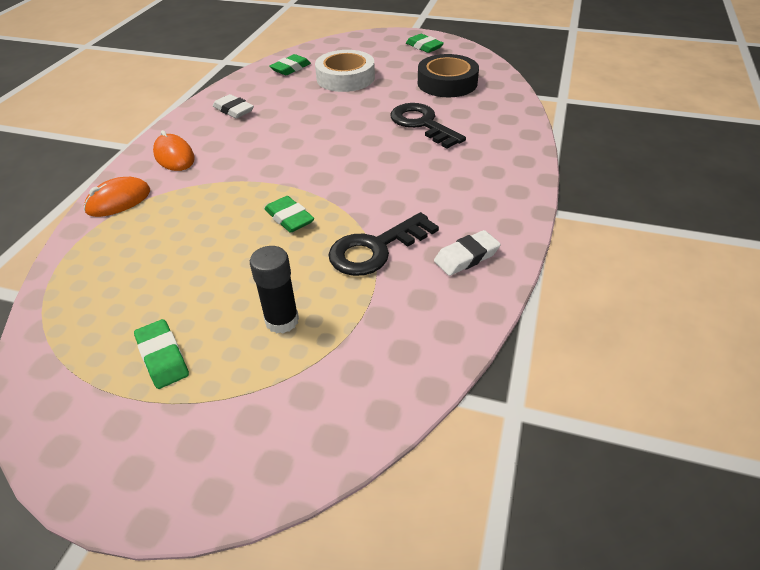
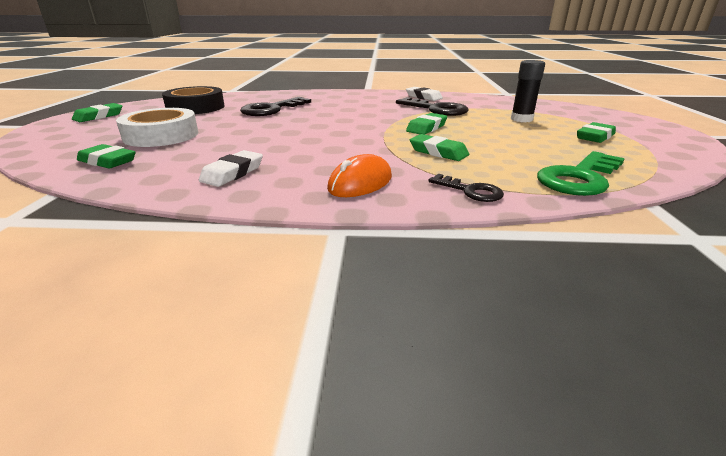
camera: 105 degrees left, 15 degrees down
(84, 270) = (579, 178): none -> green key
(118, 201) = (470, 191): orange mouse -> black key
(207, 206) = (438, 152): none -> green eraser

